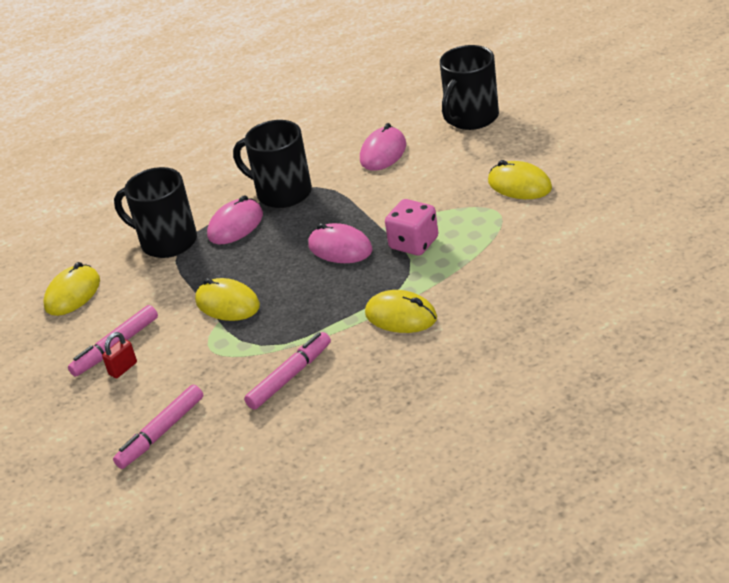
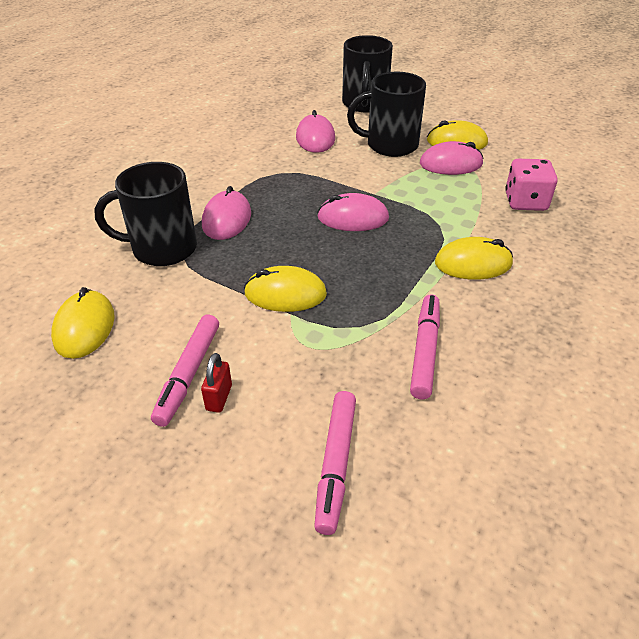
camera: 35 degrees left, 5 degrees up
(282, 193) = (250, 183): black mug -> black mug (390, 145)
(414, 243) = (417, 200): pink dice -> pink dice (525, 202)
(486, 210) = (451, 164): none -> pink mouse

